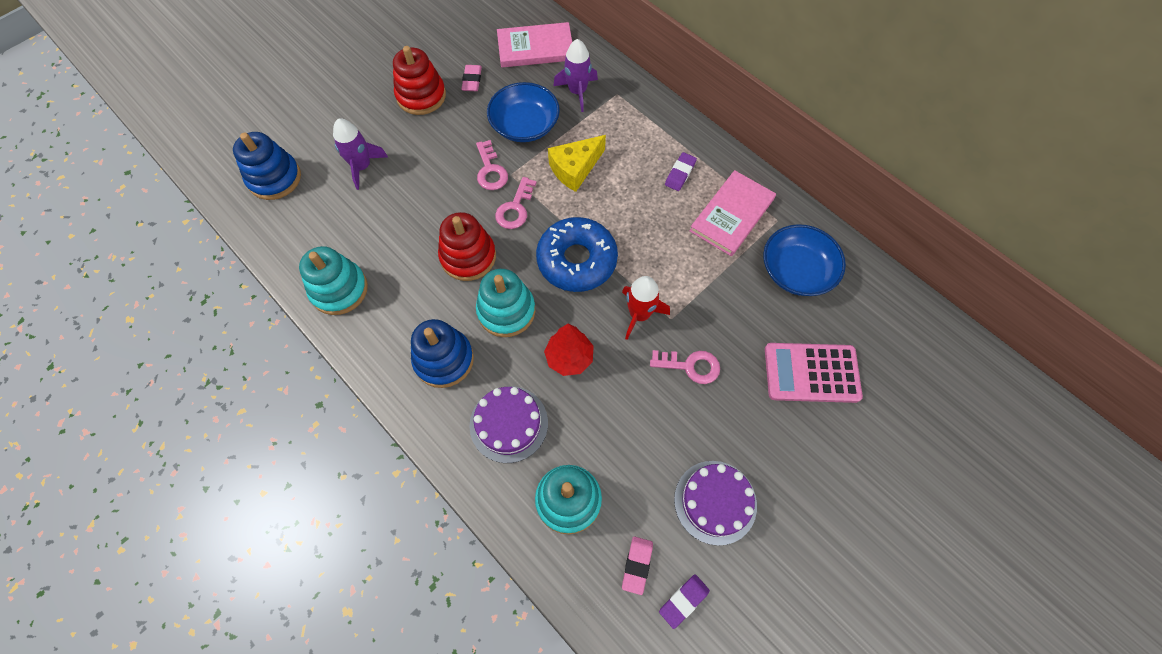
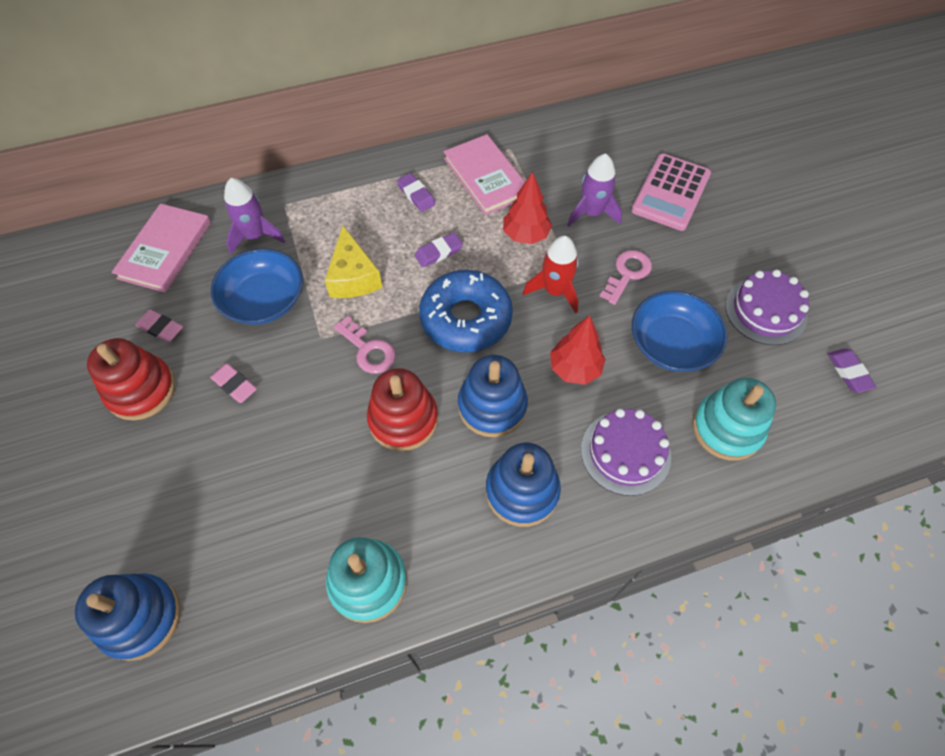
camera: 65 degrees left, 5 degrees down
(362, 167) = (201, 495): purple rocket -> purple rocket (592, 213)
(490, 170) = (302, 355): pink key -> none
(506, 311) = (492, 406): turquoise stacking toy -> blue stacking toy
(630, 214) = (438, 252): none -> purple eraser
(637, 565) = (807, 395): pink eraser -> pink eraser (234, 385)
(686, 270) = (525, 235): none -> red tree
(796, 271) = (568, 159): blue bowl -> blue bowl (671, 344)

